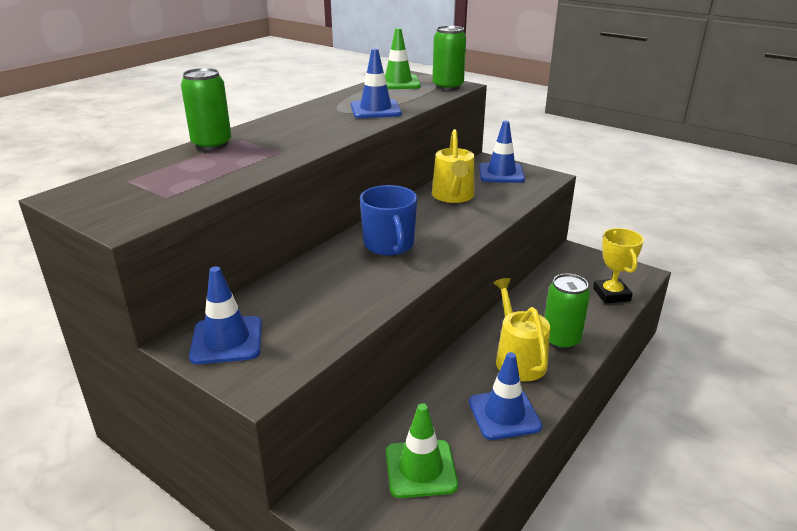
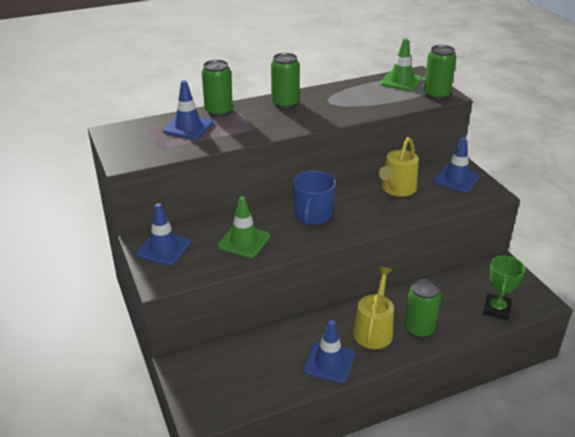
camera: 30 degrees right, 5 degrees up
(291, 122) = (285, 104): none -> green can
(375, 110) = (354, 106): blue traffic cone -> blue traffic cone (188, 127)
(420, 469) = (249, 372): green traffic cone -> green traffic cone (244, 241)
(611, 294) = (496, 309): yellow trophy -> green trophy

